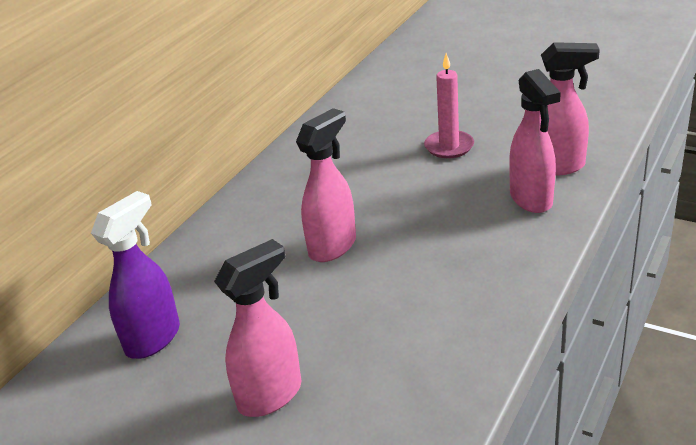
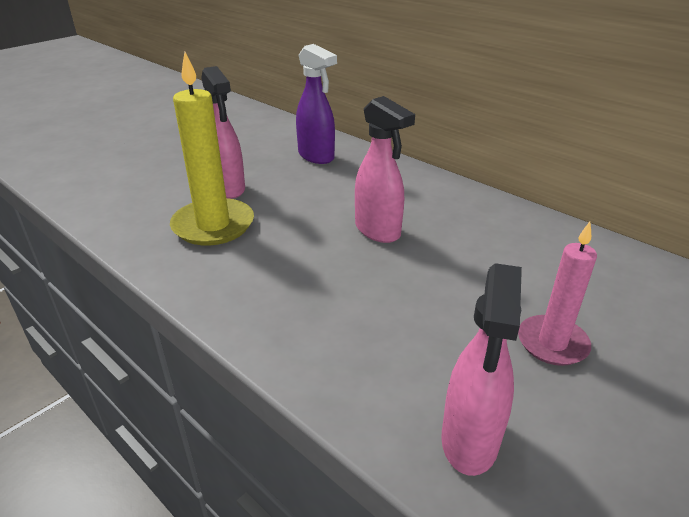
camera: 100 degrees right, 0 degrees up
(369, 372) = (213, 225): none -> yellow candle
(531, 199) = (395, 384): pink spray bottle -> none

